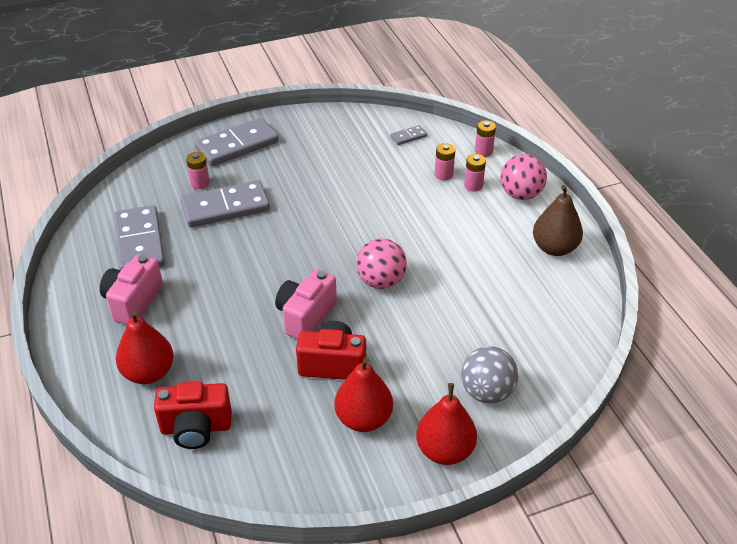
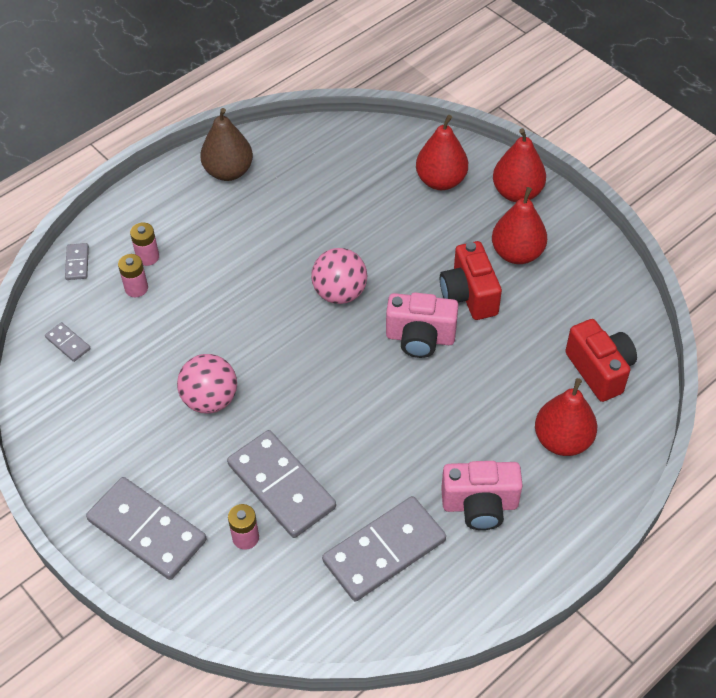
camera: 110 degrees left, 10 degrees up
(483, 151) = (77, 263): pink battery -> grey domino
(487, 392) = (441, 181): grey ball -> red pear
(520, 194) = (149, 214): pink ball -> pink ball (210, 399)

